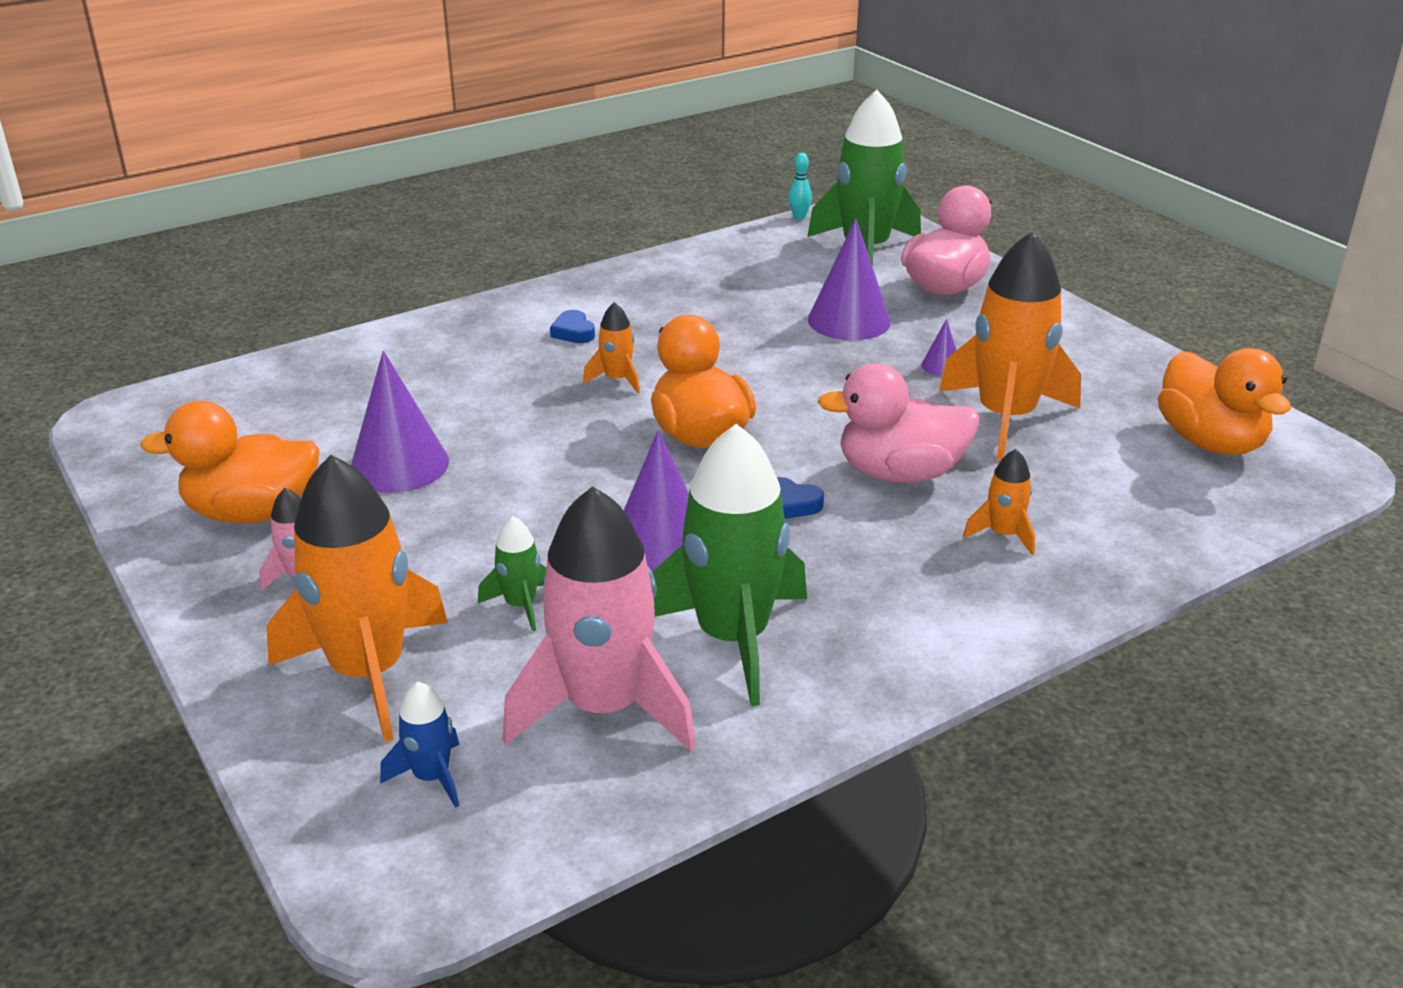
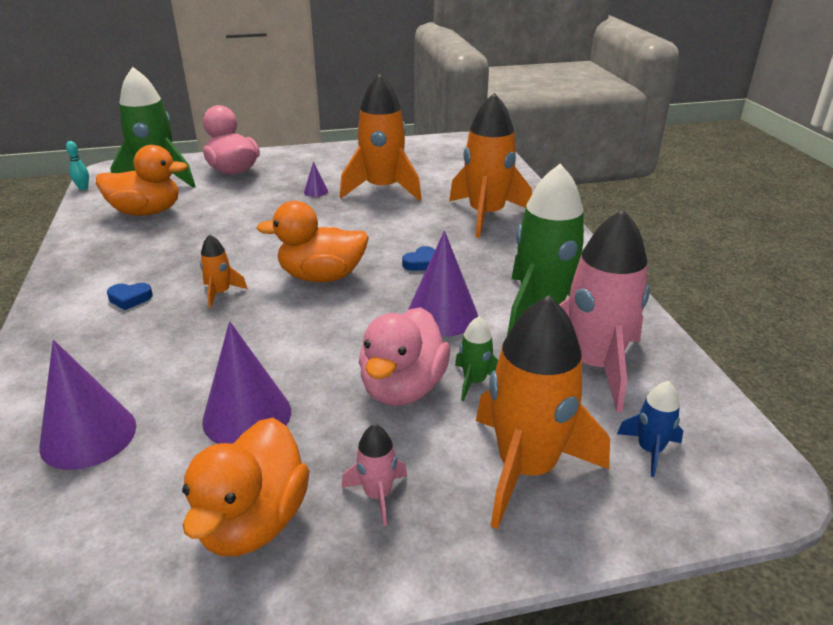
camera: 70 degrees left, 0 degrees up
(849, 320) = (237, 203): purple cone -> purple cone (88, 435)
(900, 473) = (413, 226): pink duck -> pink duck (403, 388)
(1003, 535) = (486, 215): orange rocket -> orange rocket, size x2.23
(1210, 442) = (441, 155): orange duck -> orange duck (147, 212)

